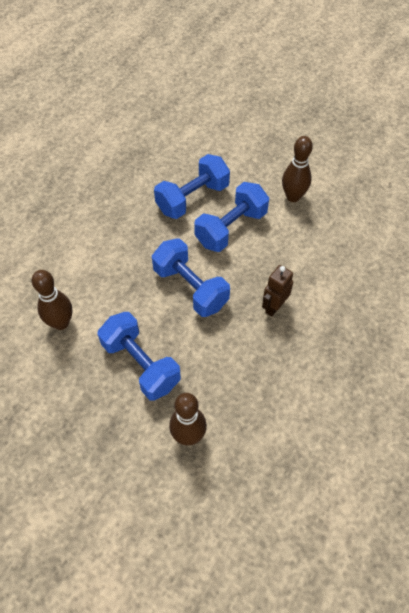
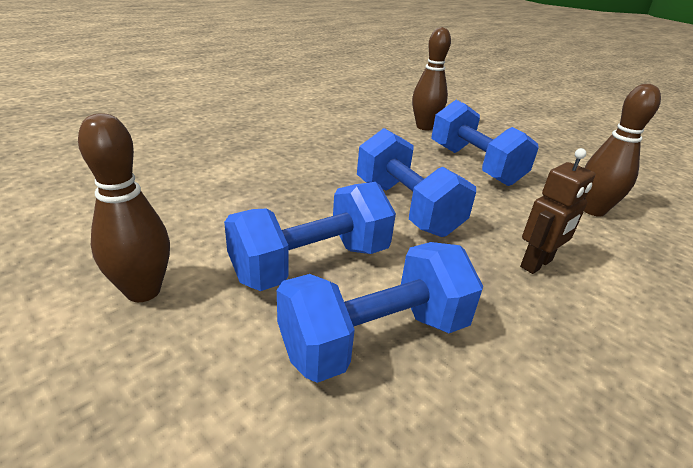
camera: 170 degrees left, 25 degrees down
(274, 307) = (296, 172): brown robot -> brown robot (537, 264)

